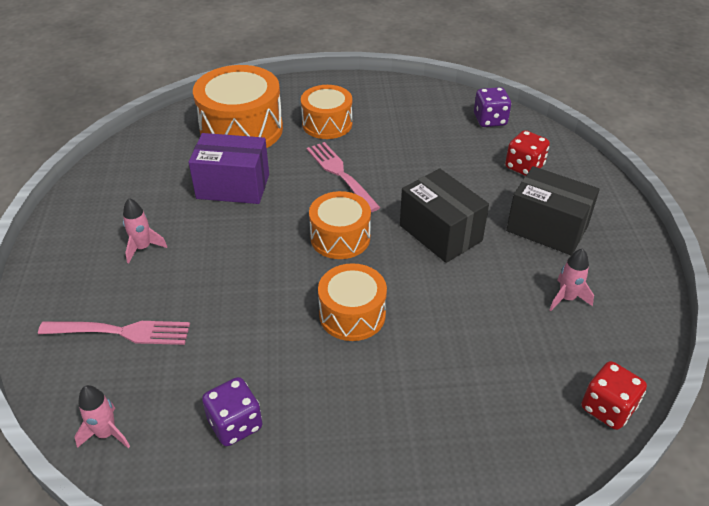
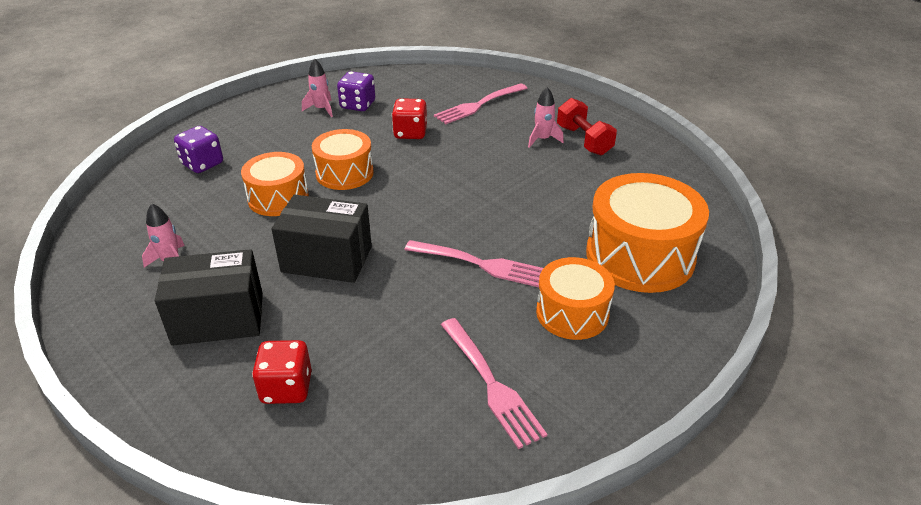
camera: 140 degrees right, 5 degrees down
(106, 433) = (419, 78): pink rocket -> pink rocket (321, 109)
(116, 226) = (584, 140): none -> red dumbbell
(233, 186) = (555, 204): purple box -> none
(340, 238) = (412, 213): orange drum -> orange drum (278, 198)
(412, 118) = (490, 383): none -> pink fork
(490, 120) = (385, 447): purple dice -> purple dice (202, 164)
(607, 408) = (114, 205): red dice -> red dice (410, 133)

